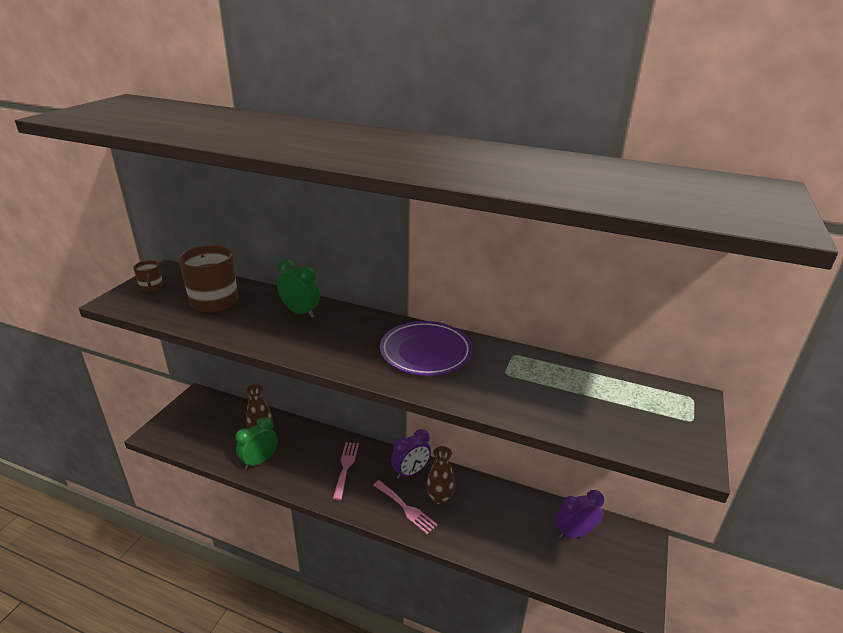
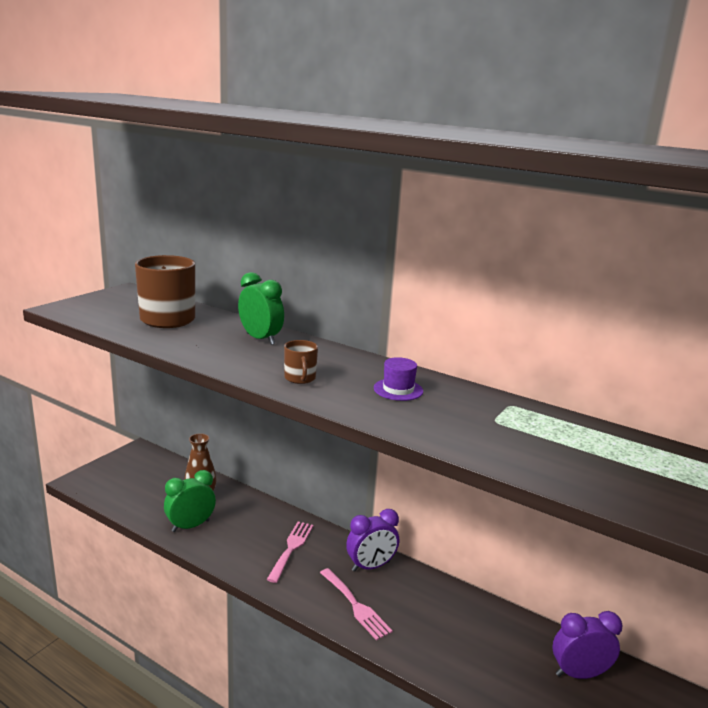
camera: 10 degrees right, 10 degrees down
(151, 287) = (105, 302): brown mug -> brown mug (300, 378)
(425, 352) = (398, 389): purple plate -> purple hat
(439, 497) = (402, 601): brown vase -> none

